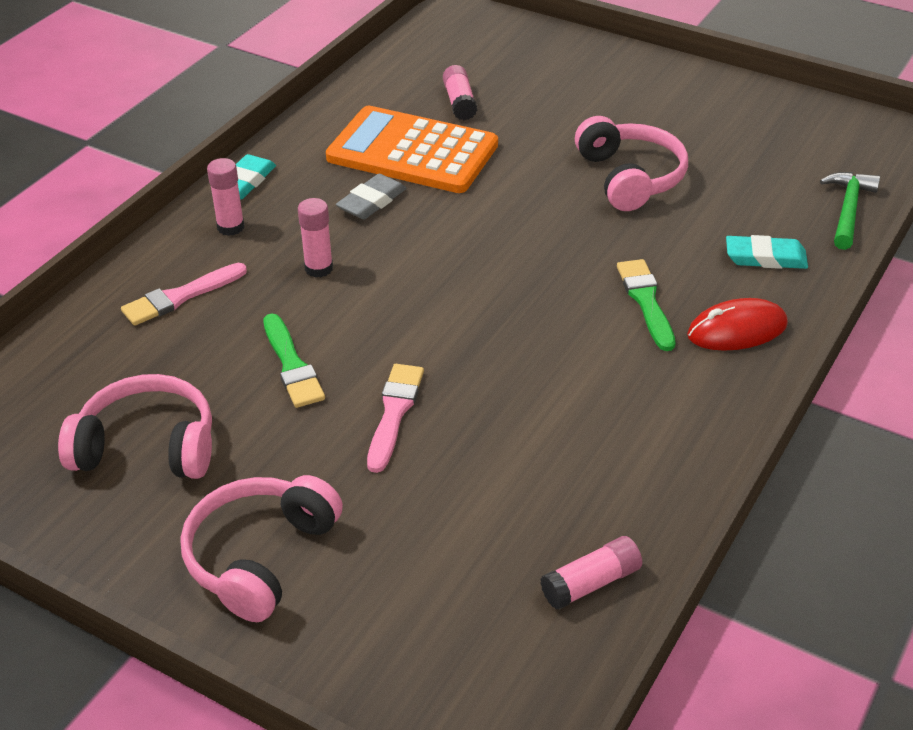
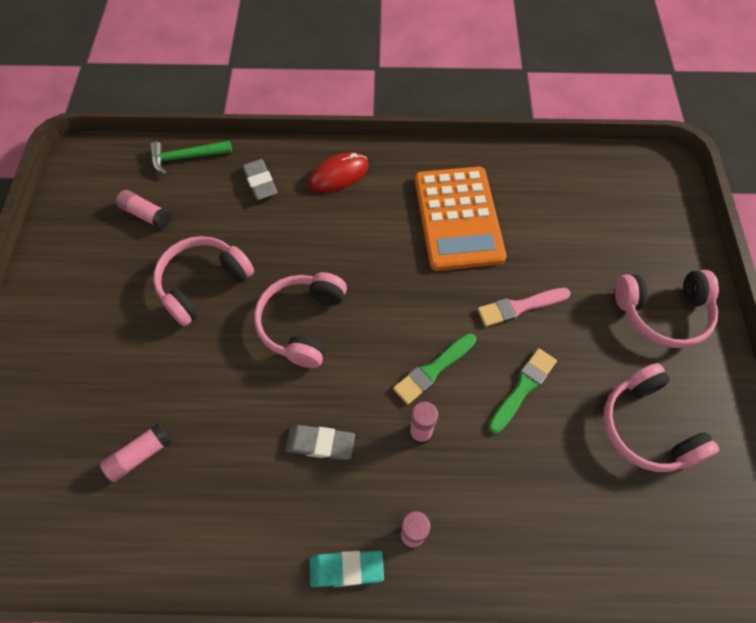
camera: 120 degrees left, 20 degrees up
(180, 297) = (512, 513): pink brush -> none
(412, 152) = (236, 452): orange calculator -> orange calculator (458, 218)
(520, 230) = (302, 323): none -> pink headphones
(591, 583) = (561, 171): pink glue stick -> pink glue stick (146, 215)
(646, 301) = (338, 225): green brush -> green brush (433, 370)
(737, 330) = (338, 175): red mouse -> red mouse turned 75 degrees counterclockwise
(765, 258) = (260, 182): turquoise eraser -> grey eraser

